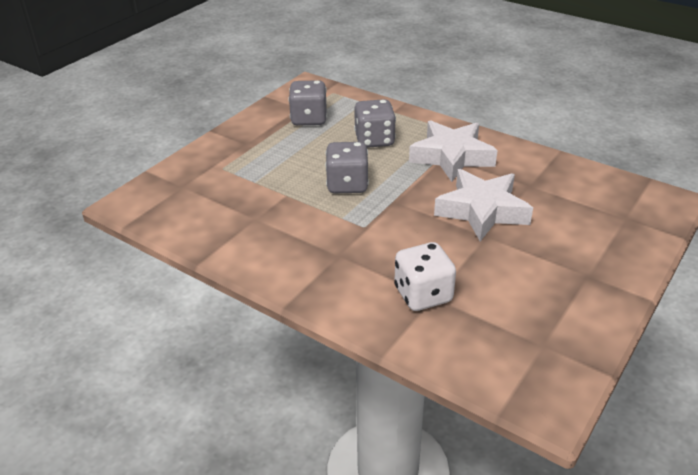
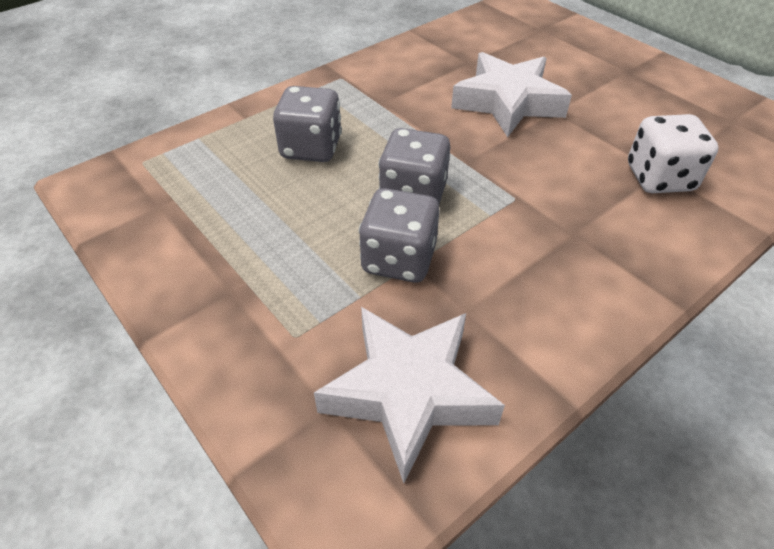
camera: 75 degrees left, 10 degrees up
(309, 119) = (205, 201): grey dice -> grey dice (399, 259)
(451, 157) = (387, 97): white star -> white star (408, 393)

